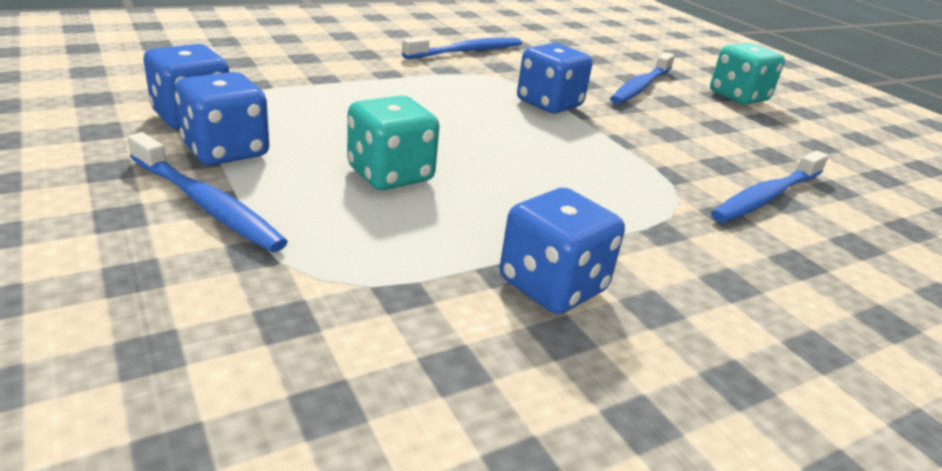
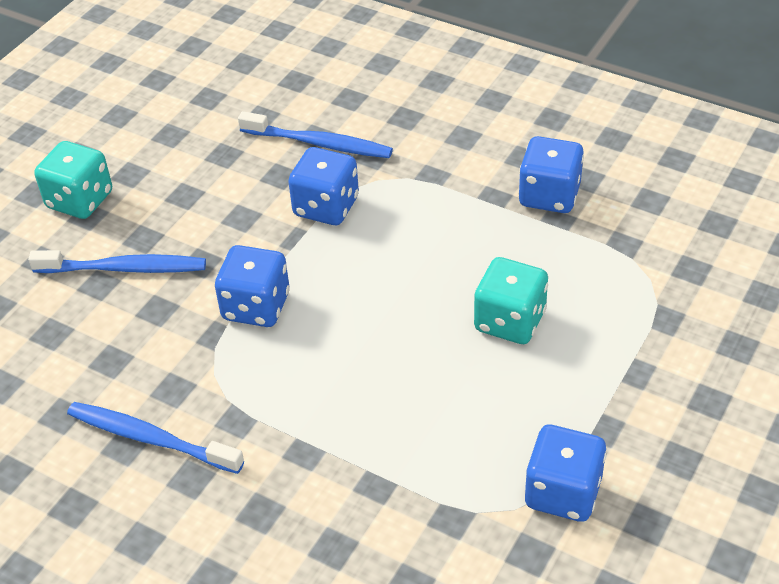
camera: 115 degrees left, 15 degrees up
(206, 204) = (652, 375): blue toothbrush -> none
(226, 151) = (585, 425): blue dice -> blue dice (326, 207)

